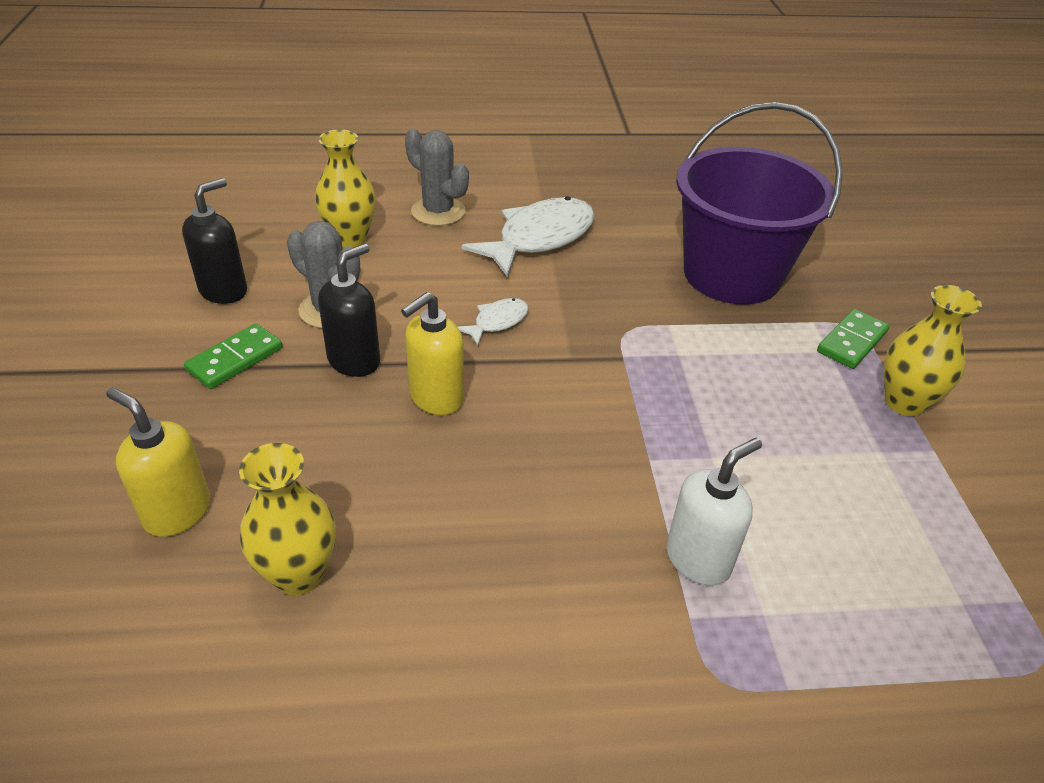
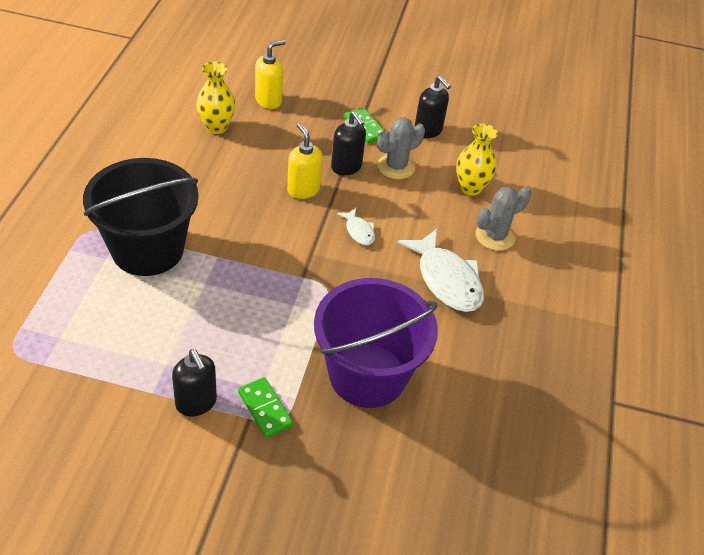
camera: 105 degrees right, 5 degrees up
(698, 559) = (147, 249): white soap dispenser -> black bucket
(904, 402) = (196, 403): yellow vase -> black soap dispenser

